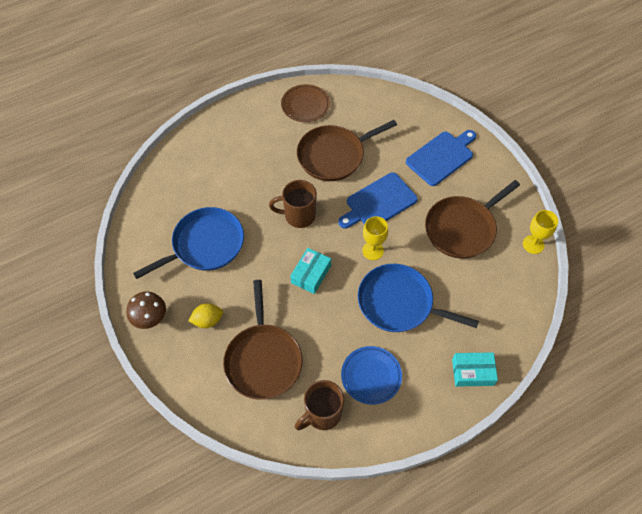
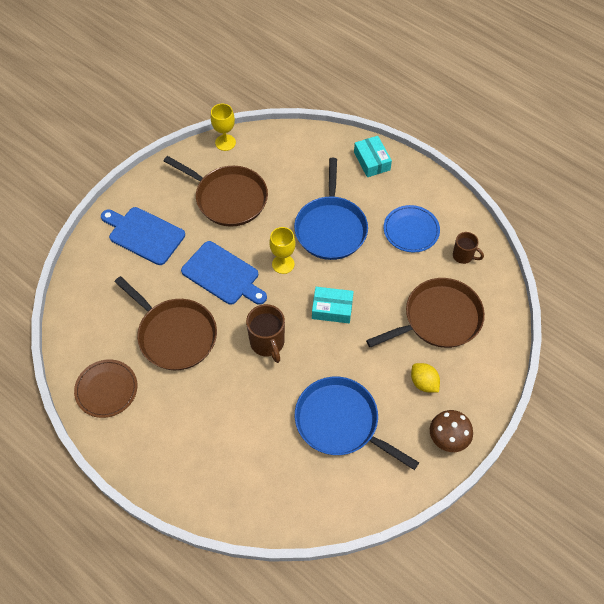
camera: 110 degrees left, 0 degrees up
(322, 414) = (463, 256): brown mug -> brown mug, size x0.63

